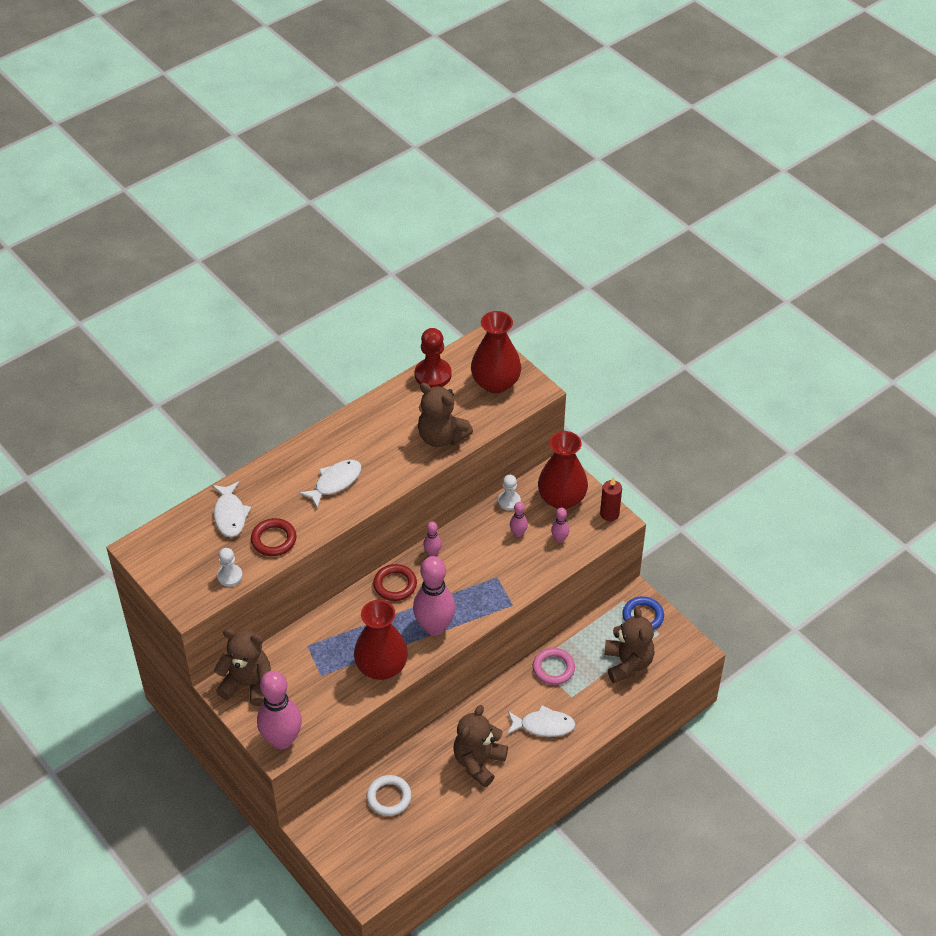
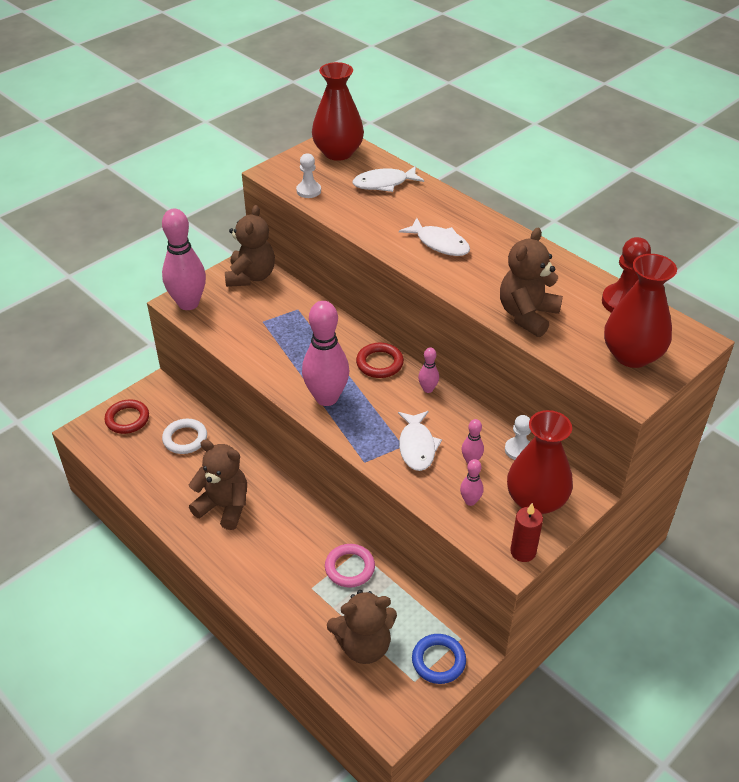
camera: 85 degrees right, 5 degrees down
(274, 540) = (356, 212): red ring -> red ring (127, 419)
(381, 667) = (273, 362): red vase -> red vase (338, 152)
(543, 725) = (271, 562): white fish -> white fish (417, 446)

